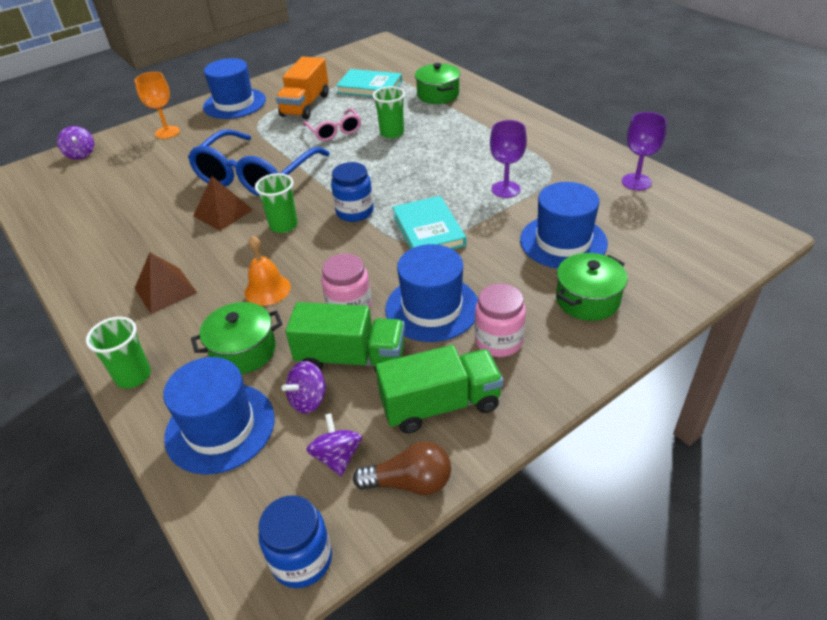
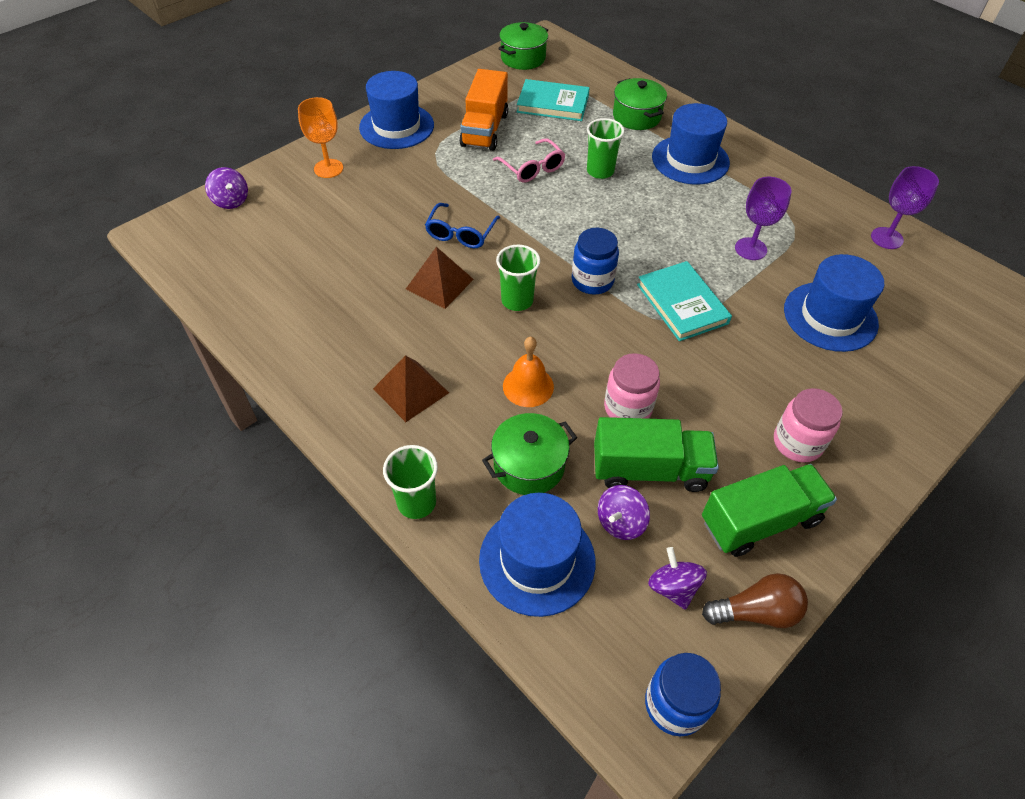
camera: 10 degrees left, 10 degrees up
(255, 177) = (460, 233): blue glasses -> blue glasses, size x0.50
(432, 308) = (716, 404): blue hat -> blue hat (690, 160)
(587, 300) = (874, 389): green pot -> green pot (523, 58)

